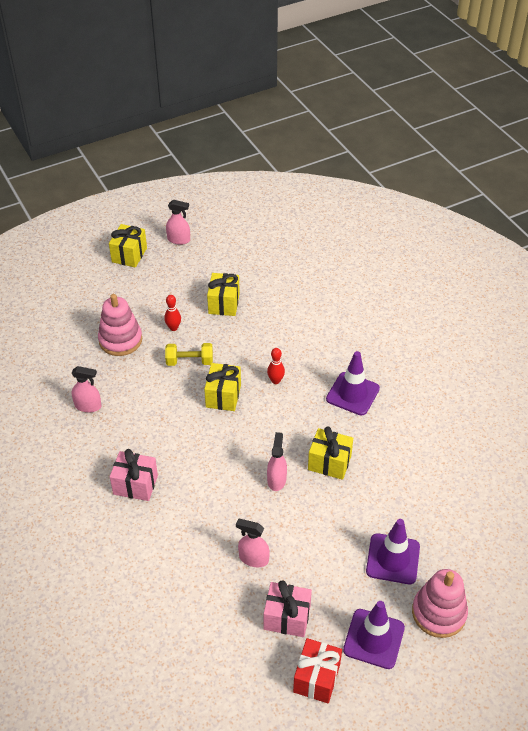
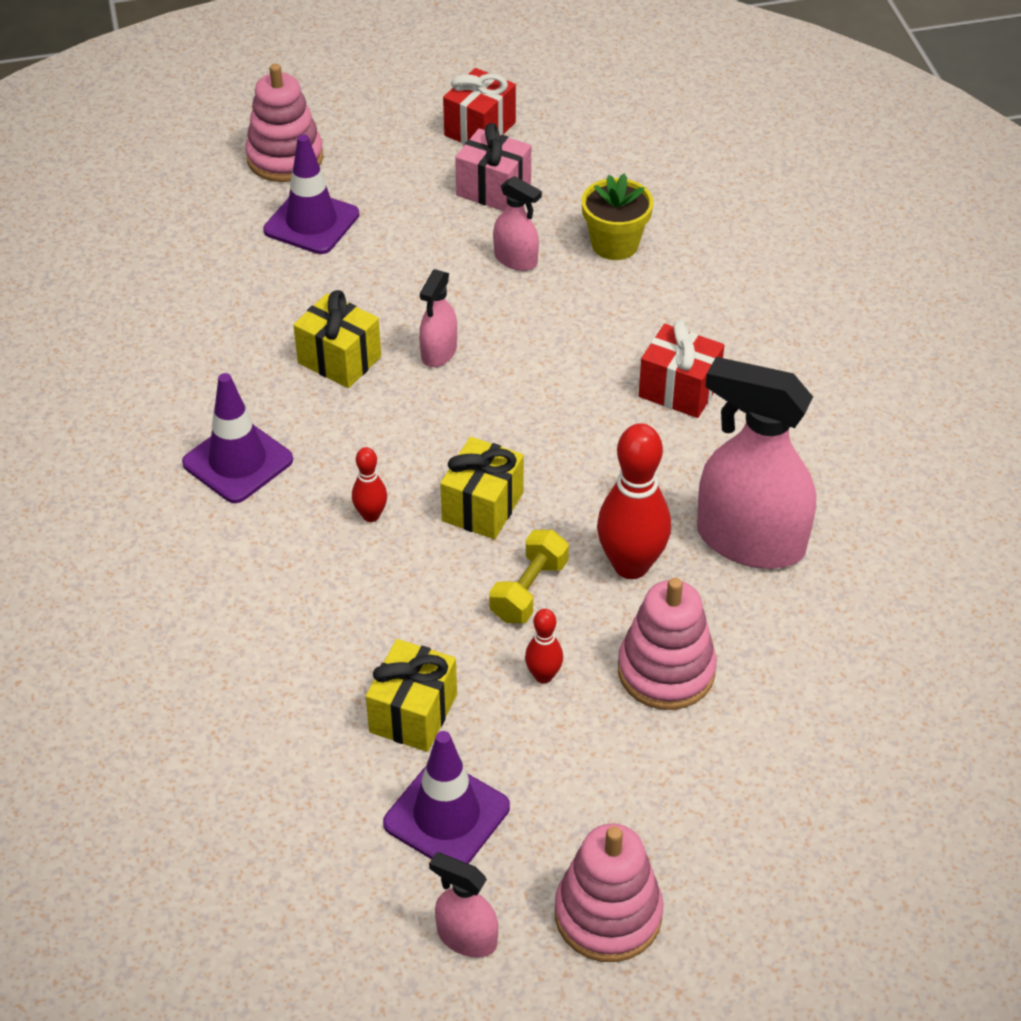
camera: 165 degrees left, 0 degrees up
(88, 406) = (750, 541): pink spray bottle -> pink spray bottle, size x2.05
(129, 255) = (608, 914): yellow gift -> pink stacking toy
(135, 485) = (679, 390): pink gift -> red gift
(144, 382) = (631, 565): none -> red bowling pin
(189, 361) = (529, 590): yellow dumbbell -> yellow dumbbell turned 75 degrees counterclockwise
(194, 586) = (615, 244): none -> yellow flower pot
(374, 639) = (387, 150): purple traffic cone -> purple traffic cone (446, 815)

